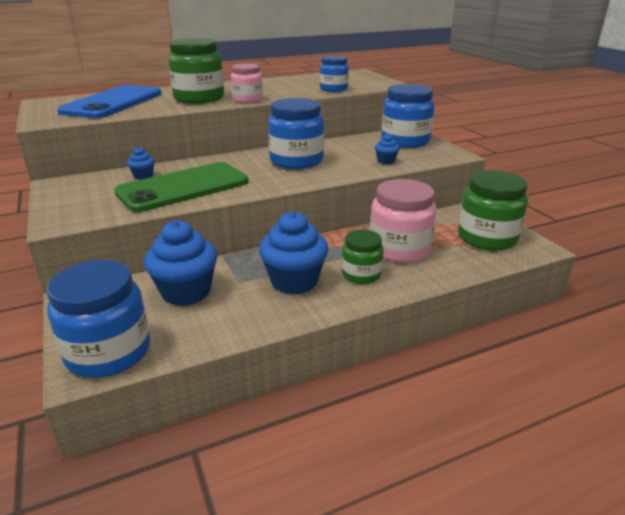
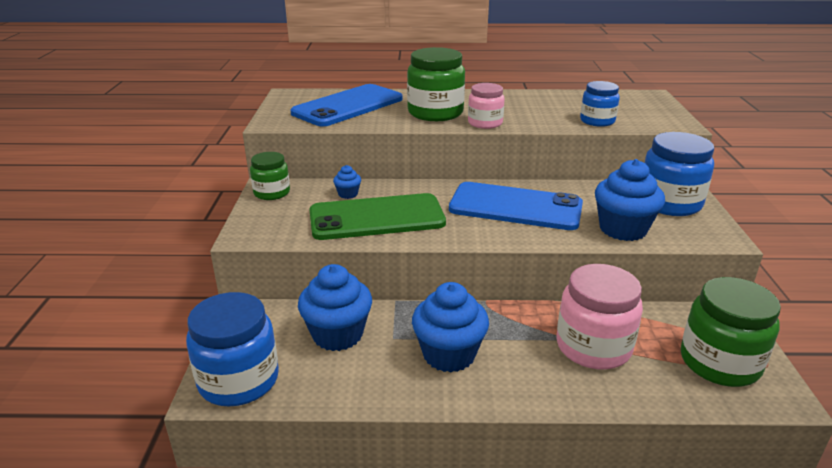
camera: 25 degrees right, 0 degrees up
(296, 161) = (515, 207): blue jar -> blue phone
(361, 274) = (527, 368): green jar -> green jar (272, 193)
(386, 161) = (623, 229): blue cupcake -> blue cupcake, size x2.16

